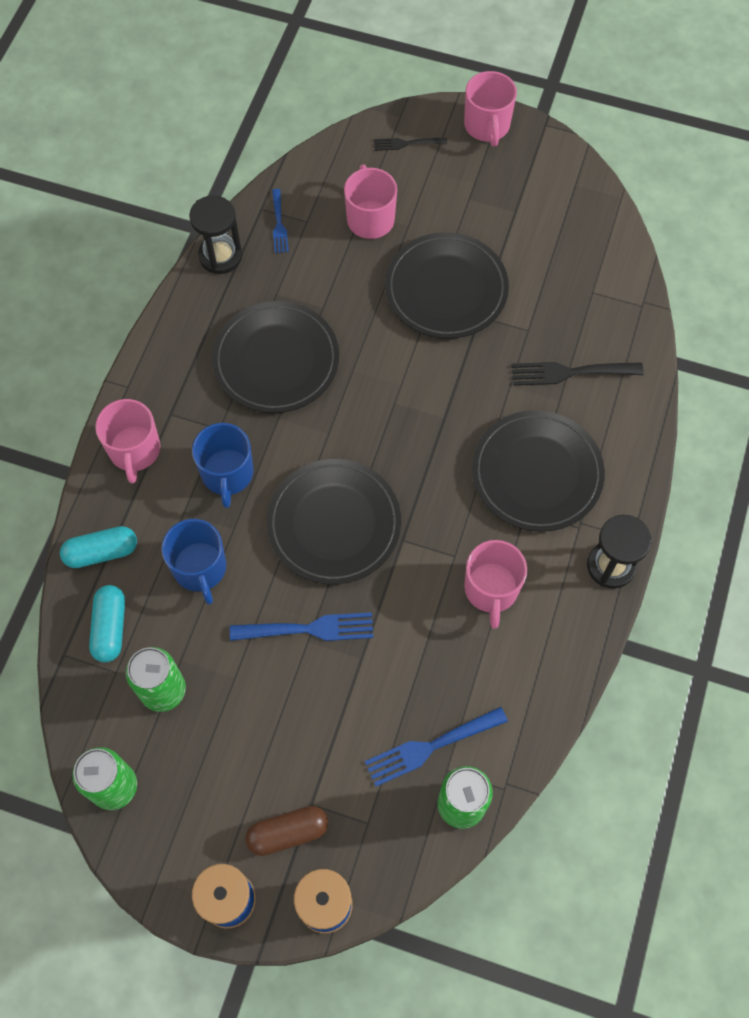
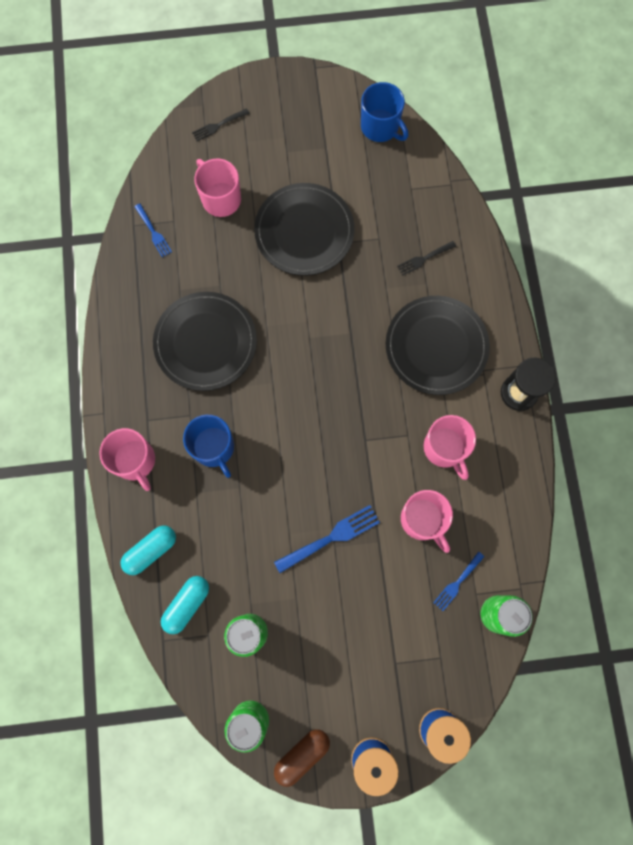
camera: 25 degrees left, 10 degrees up
(110, 628) = (187, 604): turquoise capsule -> turquoise capsule turned 60 degrees clockwise
(200, 568) = (230, 529): blue mug -> blue mug (380, 127)
(220, 256) = (121, 277): black hourglass -> none
(288, 833) = (389, 692): brown capsule -> brown capsule (302, 755)
(334, 524) = (310, 450): black plate -> none
(430, 747) = (457, 583): blue fork -> blue fork, size x0.61
(487, 126) = (272, 86): pink mug -> pink mug (422, 520)
(570, 372) = (424, 258): black fork -> black fork, size x0.61

